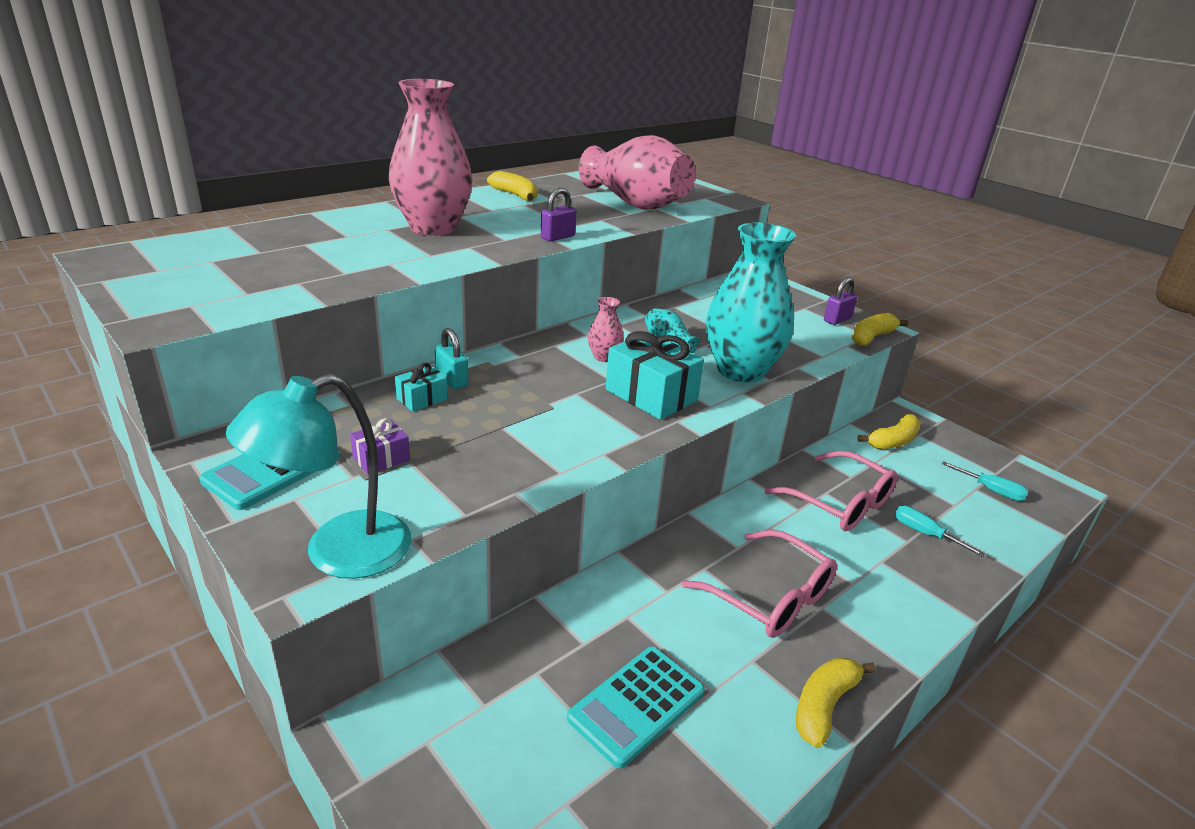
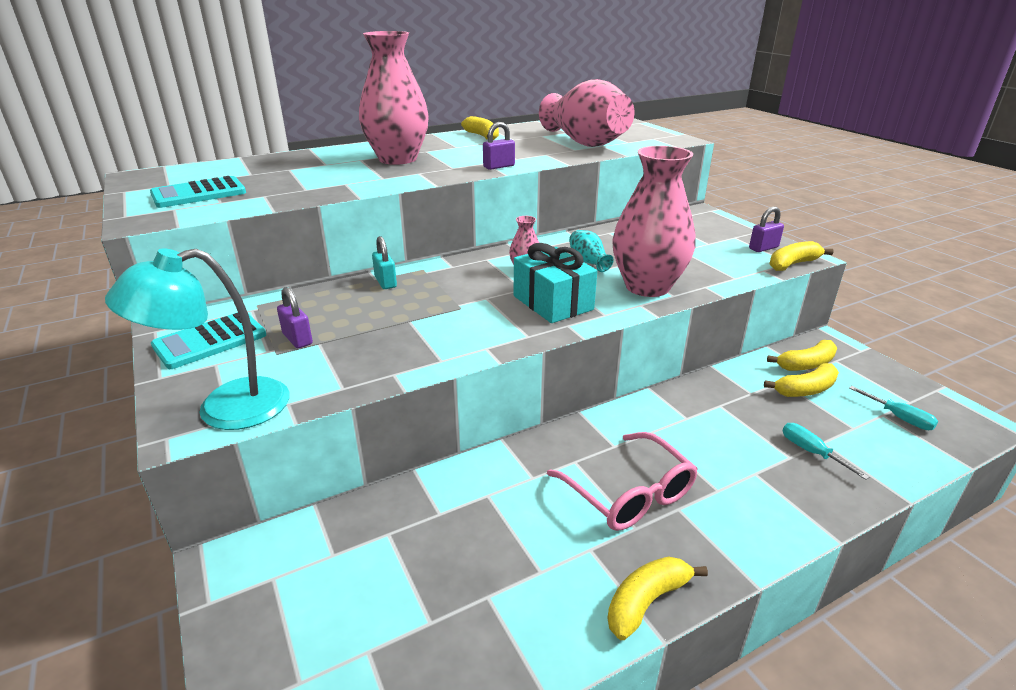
camera: 15 degrees right, 0 degrees up
(381, 459) = (297, 339): purple gift -> purple padlock
(422, 399) = (354, 295): turquoise gift -> none
(636, 705) = (465, 574): turquoise calculator -> turquoise calculator (199, 194)
(740, 370) = (647, 287): turquoise vase -> pink vase
(840, 503) = (730, 416): pink glasses -> none
(900, 468) = (805, 390): none -> yellow banana

